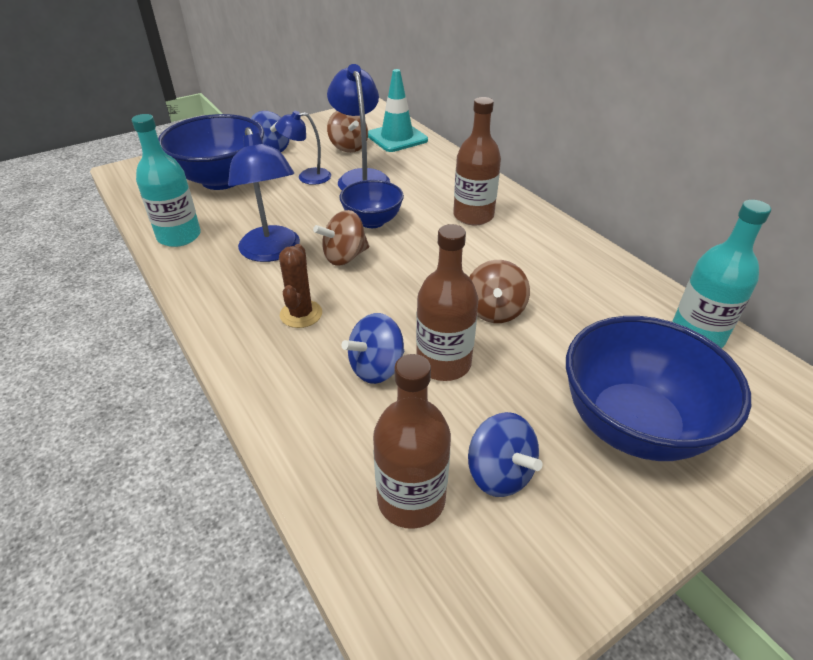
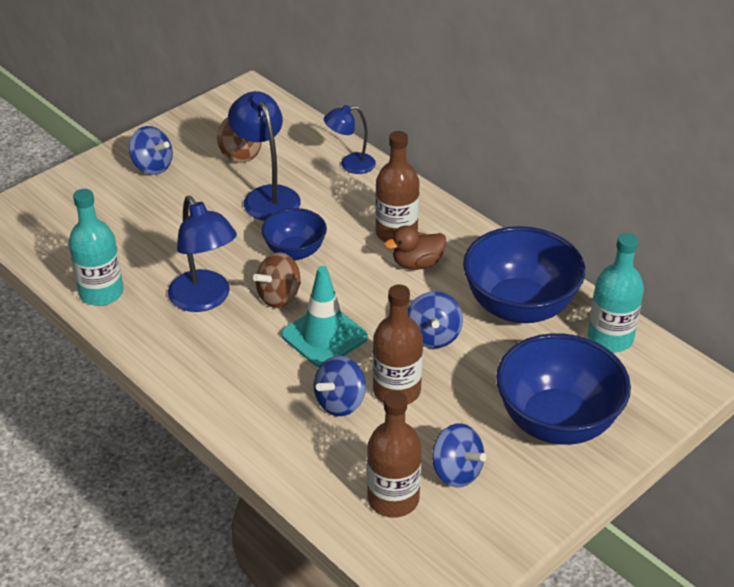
camera: 10 degrees left, 0 degrees up
(221, 180) = (113, 216): blue bowl -> blue bowl (519, 306)
(301, 314) = (257, 361): brown cactus -> none
(307, 177) = (207, 202): blue lamp -> blue lamp (350, 165)
(397, 138) = (292, 134): turquoise traffic cone -> turquoise traffic cone (324, 336)
(489, 243) = (417, 263): none -> brown duck
(494, 311) = (433, 336): brown spinning top -> blue spinning top

